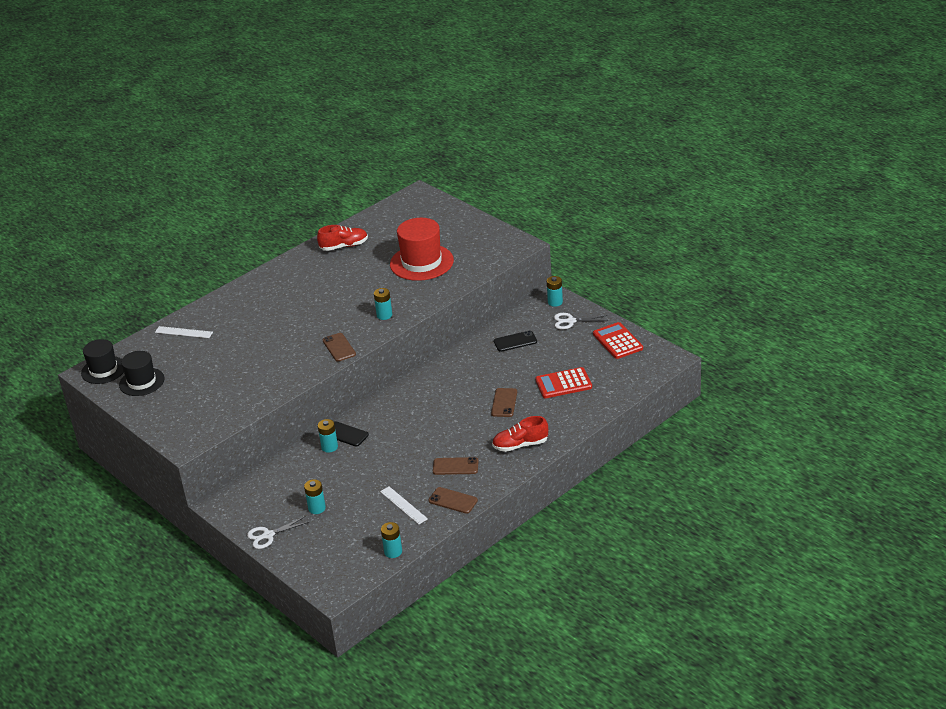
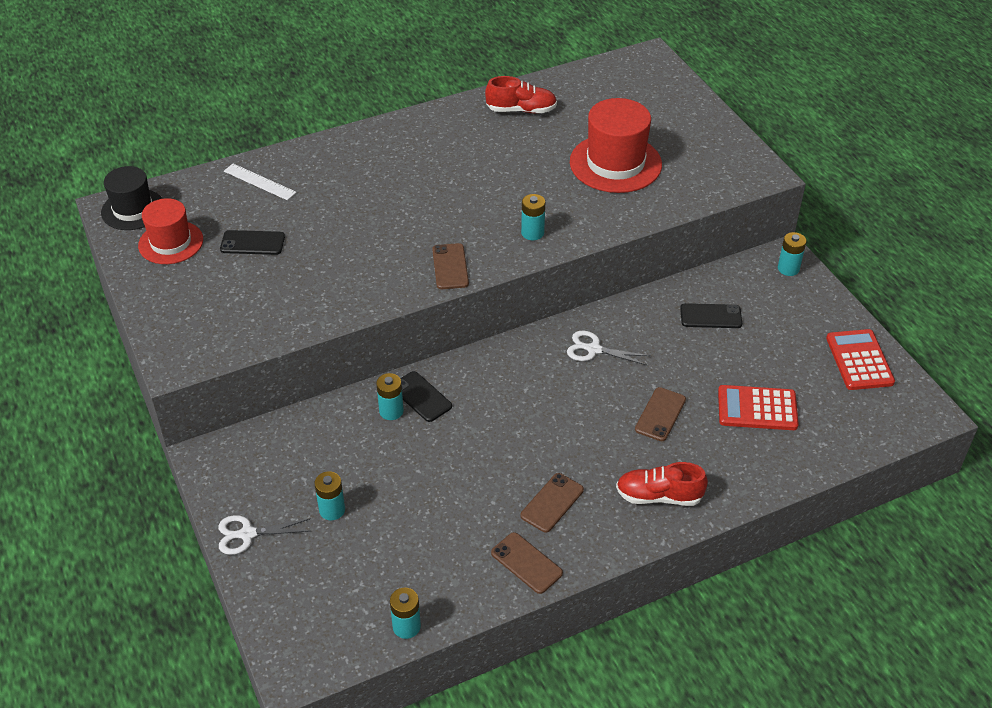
camera: 15 degrees right, 10 degrees up
(141, 382) = (171, 242): black hat -> red hat
(198, 368) = (252, 243): none -> black phone
(403, 505) = (453, 546): white ruler -> none
(455, 466) = (552, 503): brown phone -> brown phone turned 75 degrees counterclockwise
(570, 321) = (801, 306): white scissors -> white scissors (594, 349)

